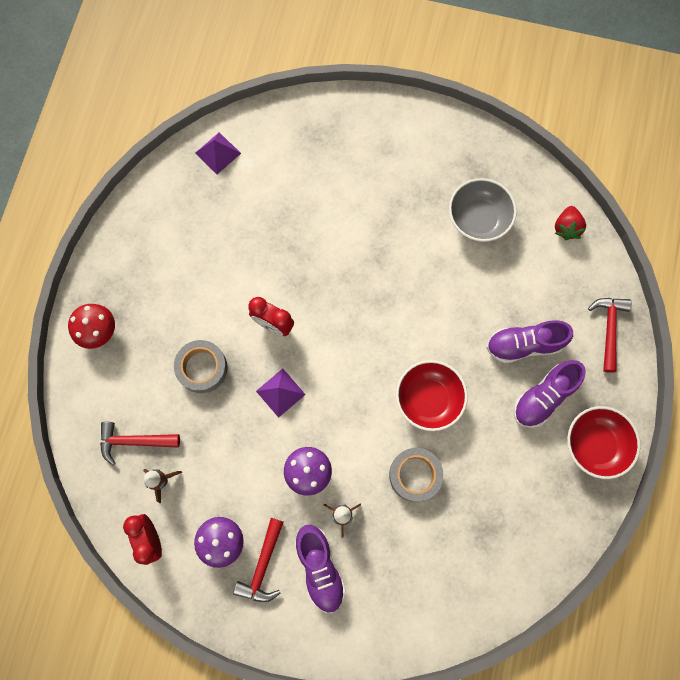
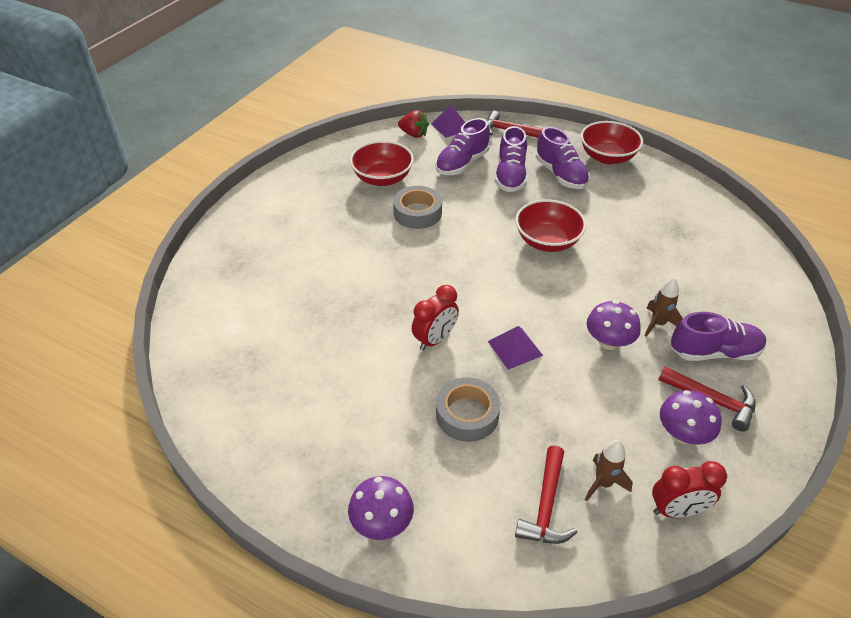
camera: 75 degrees left, 30 degrees down
(98, 331) = (382, 523): red mushroom -> purple mushroom
(218, 153) = (205, 350): purple pyramid -> purple pyramid (450, 126)
(415, 475) = (621, 264): grey tape -> grey tape (417, 213)
(478, 219) = (382, 178): grey bowl -> red bowl
(529, 291) = (462, 163): none -> purple shoe

